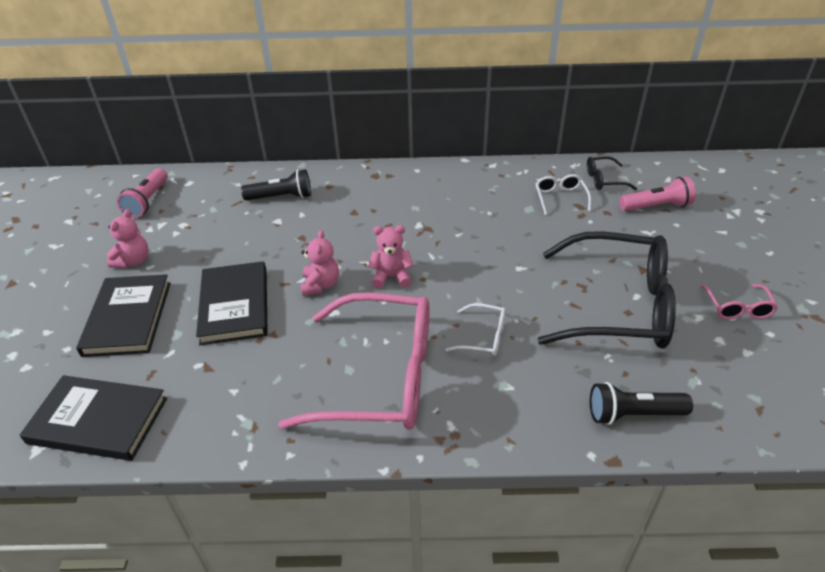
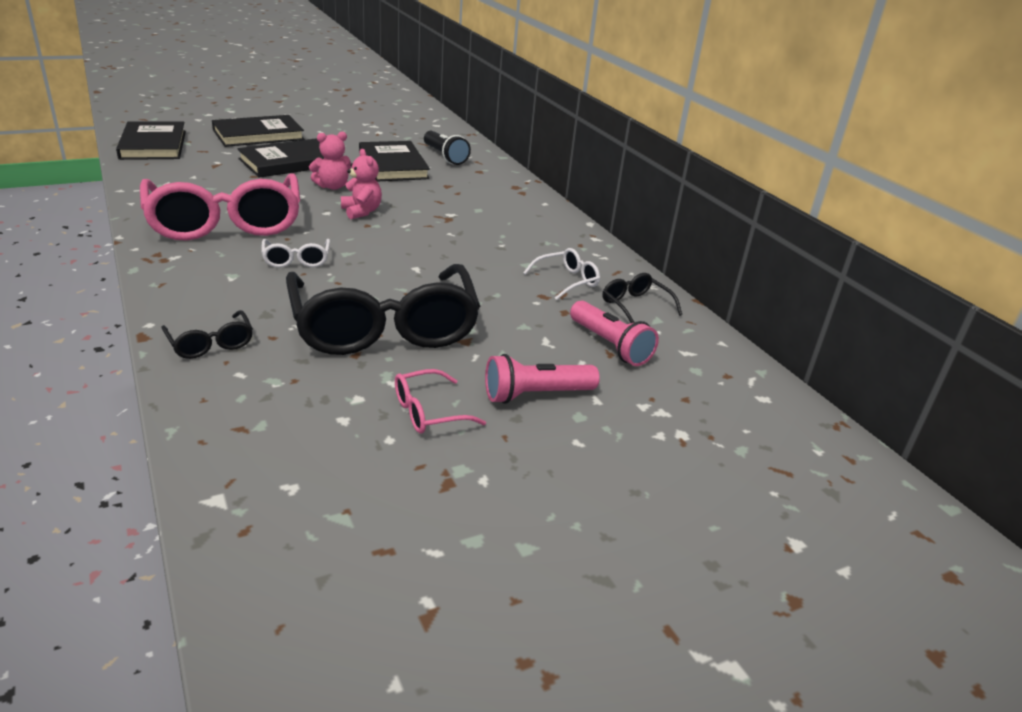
camera: 60 degrees right, 10 degrees down
(133, 261) = (323, 126): pink teddy bear -> none
(148, 201) = (400, 117): pink flashlight -> pink flashlight (535, 395)
(285, 234) = (393, 165): none -> black book
(632, 414) = (211, 344): black flashlight -> black glasses

